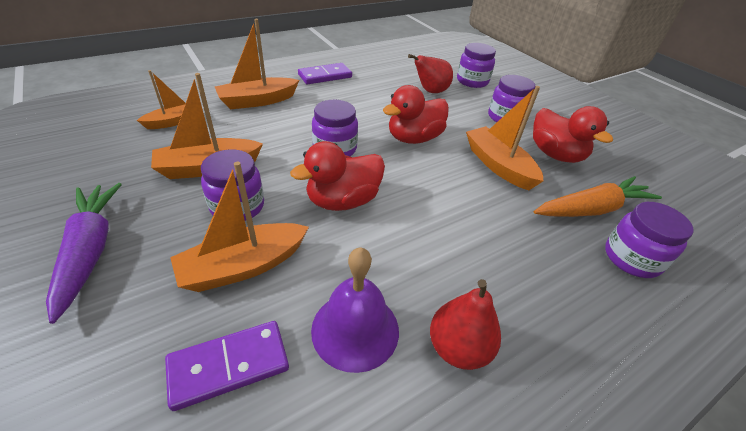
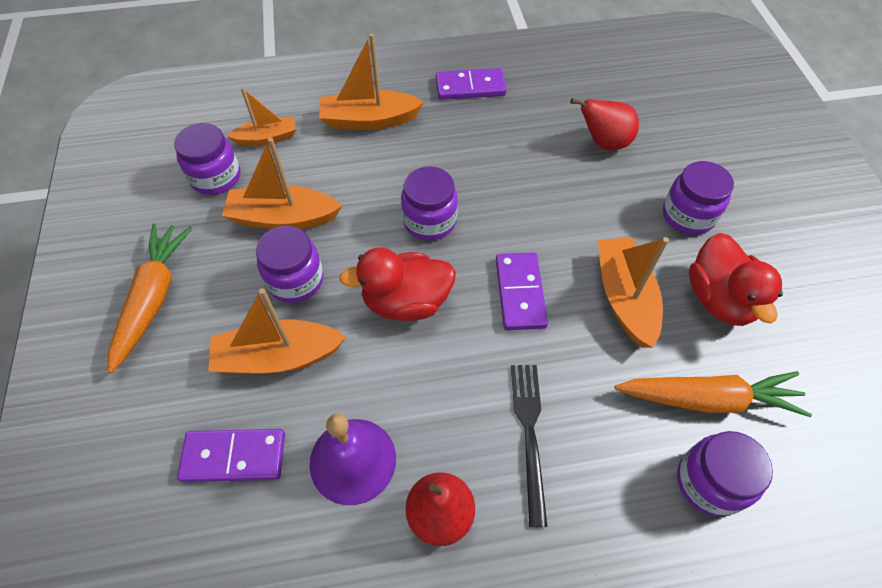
camera: 25 degrees right, 15 degrees up
(90, 250) = (153, 298): purple carrot -> orange carrot
(414, 138) = (536, 226): red duck -> none
(427, 177) = (520, 293): none -> purple domino
(472, 81) = (679, 133): purple jar -> purple jar (216, 177)
(491, 264) = (529, 434): none -> black fork

